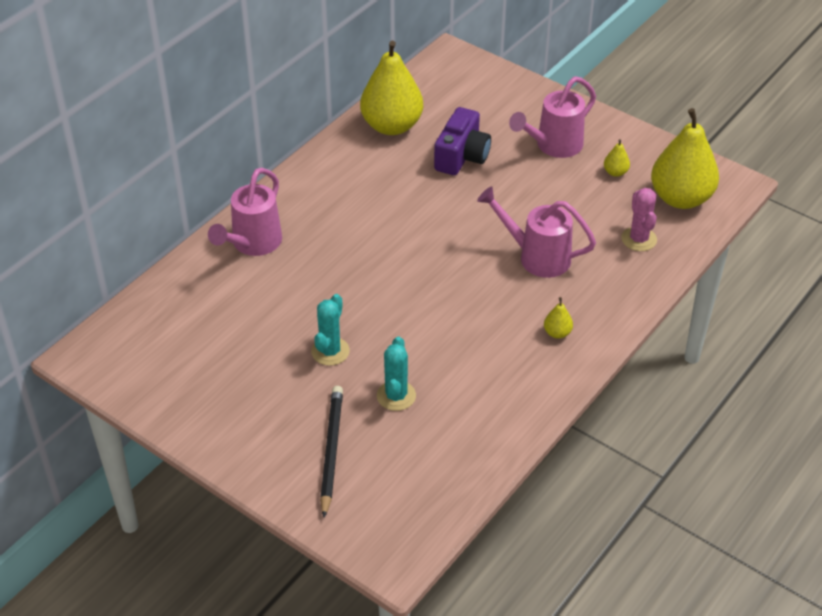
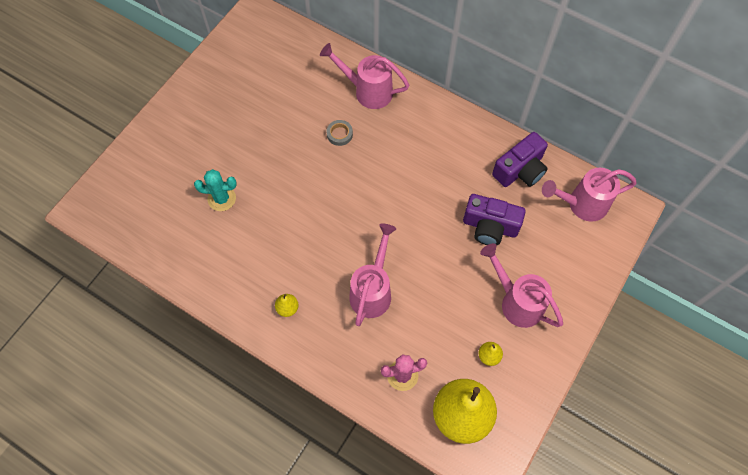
camera: 85 degrees right, 20 degrees up
(314, 274) = (339, 134): none -> grey tape
(330, 351) = (263, 153): turquoise cactus -> none
(331, 451) = (173, 163): black pencil -> none
(391, 126) = (520, 170): yellow pear -> purple camera
(441, 86) = (582, 204): none -> pink watering can

